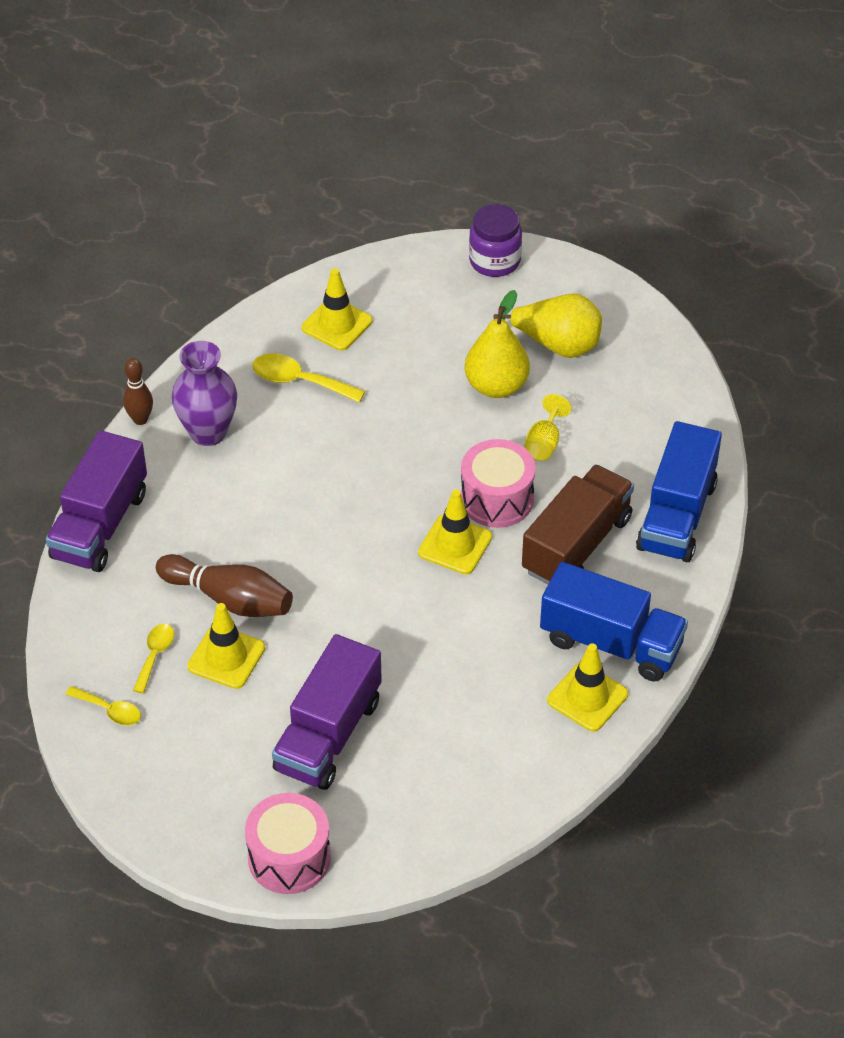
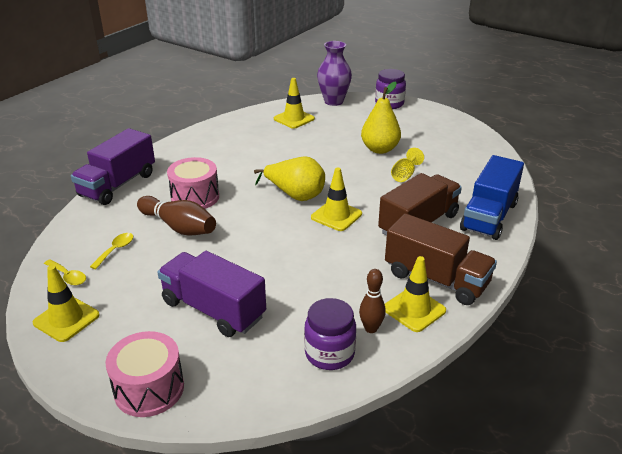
camera: 10 degrees right, 15 degrees down
(140, 419) = (166, 144): brown bowling pin -> brown bowling pin (371, 328)
(208, 432) = (202, 153): purple vase -> purple vase (333, 101)
(226, 657) = (162, 256): yellow traffic cone -> yellow traffic cone (66, 319)
(299, 381) = (264, 137): yellow spoon -> none
(328, 735) = (213, 309): purple truck -> purple truck turned 90 degrees clockwise
(492, 778) = (329, 353): none -> purple jar
(497, 499) = (369, 197): pink drum -> pink drum (195, 197)
(557, 345) = (419, 136): yellow pear -> yellow pear (295, 195)
(611, 643) = (436, 279): blue truck -> brown truck

